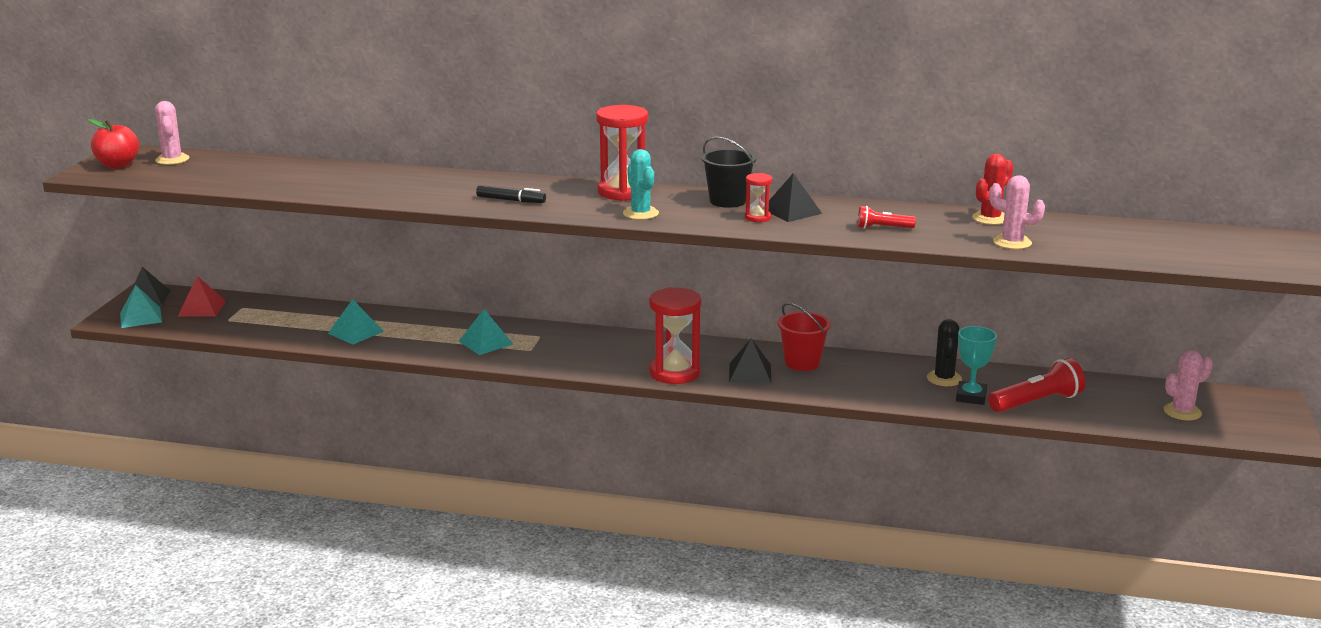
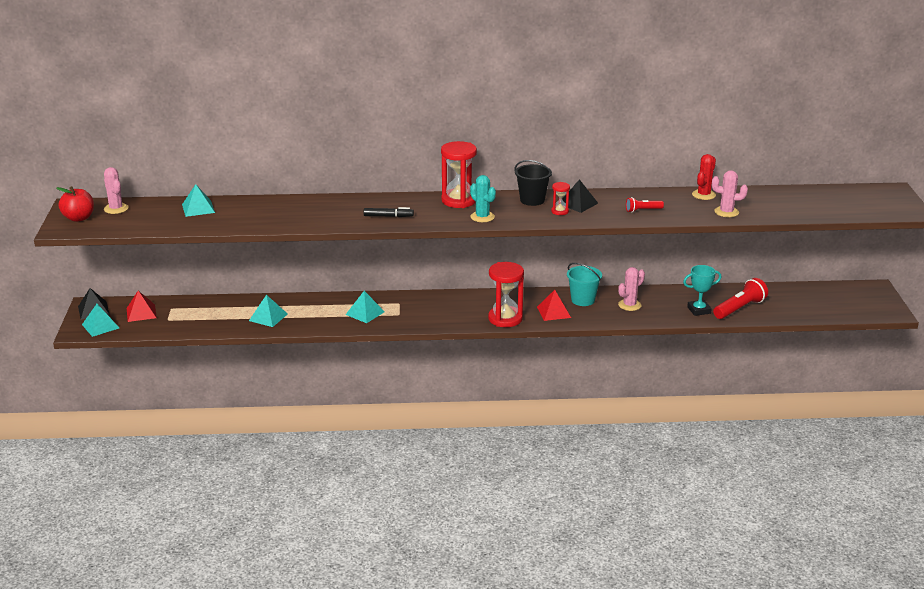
camera: 15 degrees left, 5 degrees up
(272, 168) = (198, 208): none -> turquoise pyramid
(750, 373) = (553, 312): black pyramid -> red pyramid
(802, 363) = (583, 300): red bucket -> turquoise bucket
(944, 378) = (676, 299): black cactus -> none
(971, 397) = (699, 310): turquoise trophy -> turquoise trophy turned 75 degrees clockwise
(1182, 412) = (826, 303): pink cactus -> pink cactus (629, 305)

